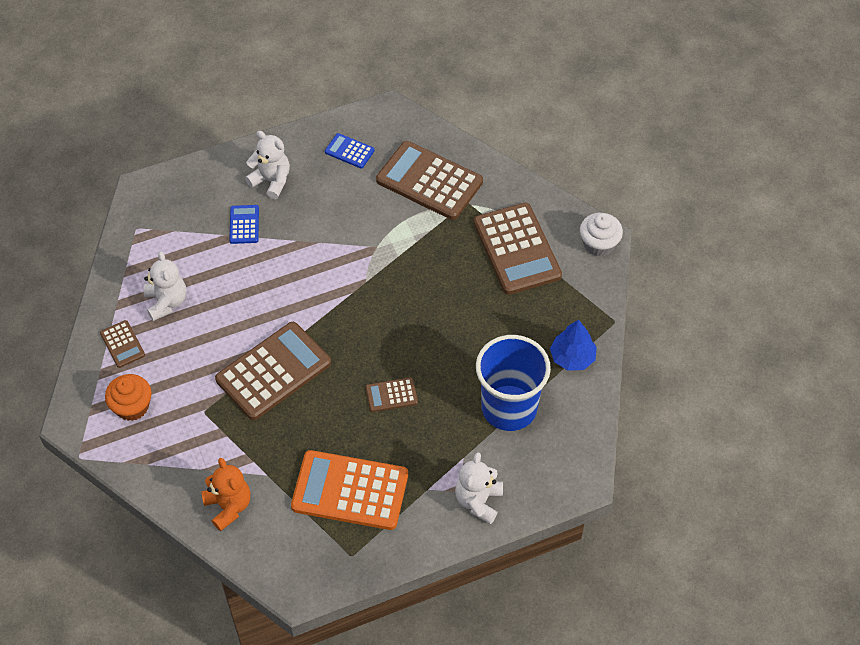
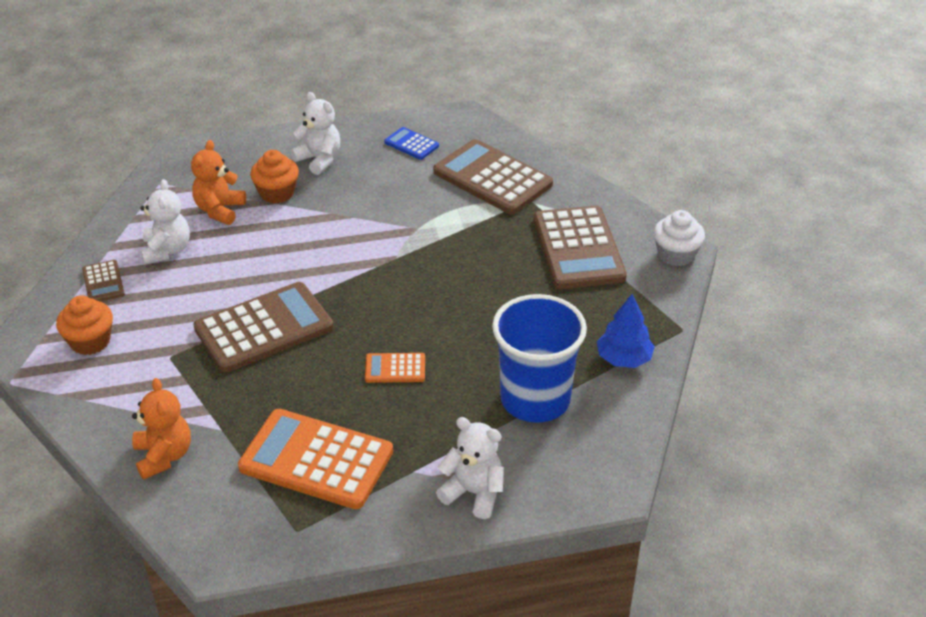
camera: 10 degrees right, 15 degrees down
(199, 251) = (220, 210): none -> orange teddy bear
(244, 225) = (277, 193): blue calculator -> orange cupcake
(391, 395) = (395, 368): brown calculator -> orange calculator
(478, 501) = (474, 493): white teddy bear -> white teddy bear turned 90 degrees clockwise

